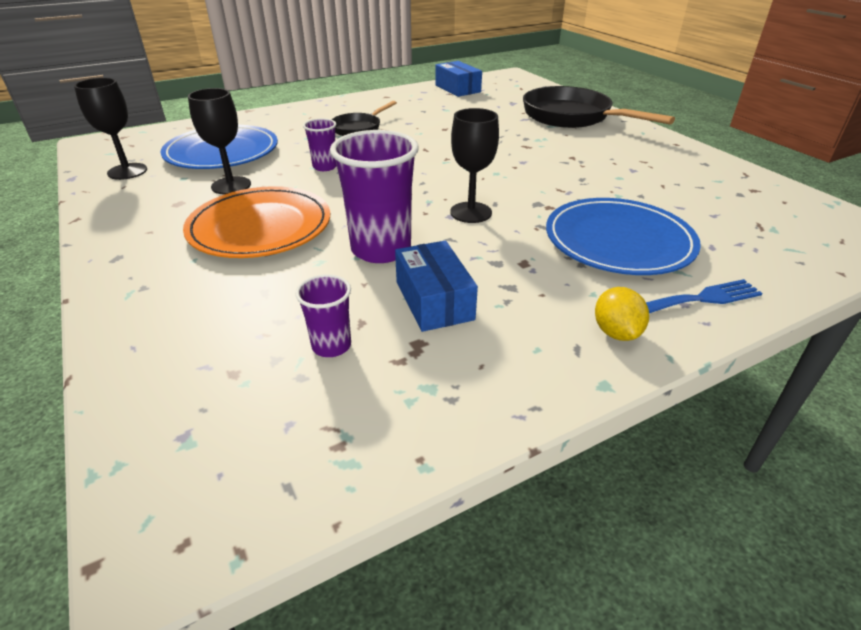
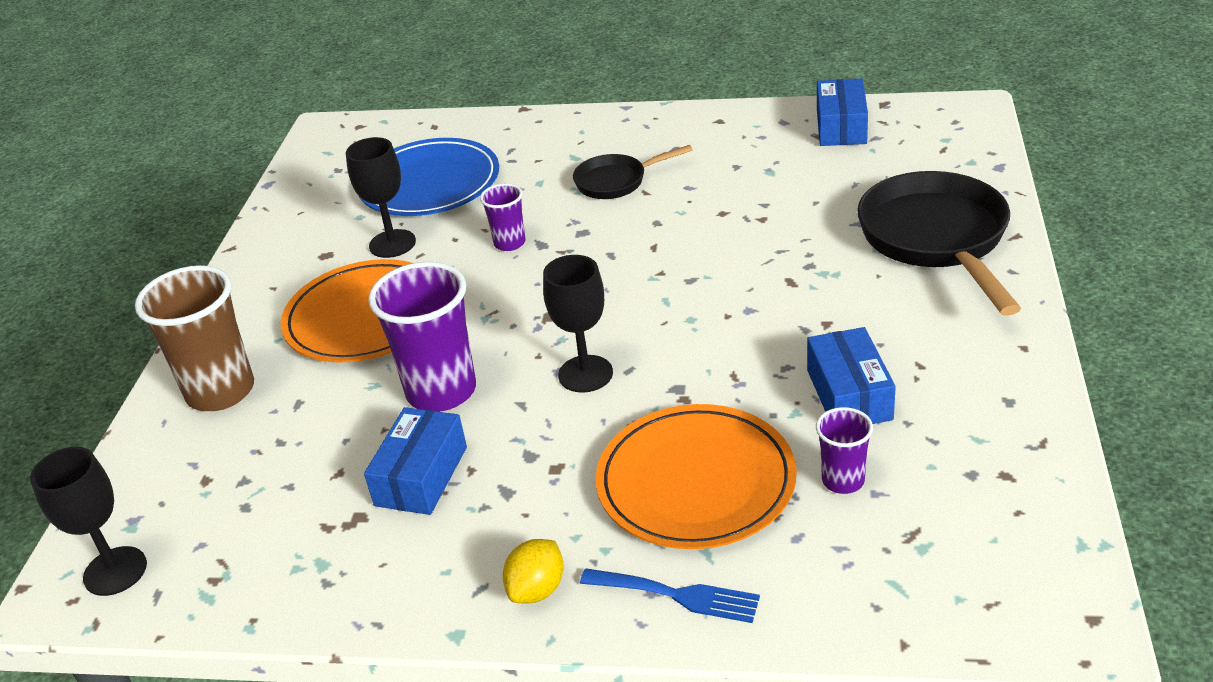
camera: 40 degrees right, 0 degrees up
(127, 171) = (320, 189): black goblet -> black goblet (115, 571)
(174, 307) = (221, 391): none -> brown cup
(331, 346) = (293, 487): purple cup -> purple cup (843, 480)
(618, 241) = (696, 482): blue plate -> orange plate
(632, 181) = (849, 395): none -> blue box

